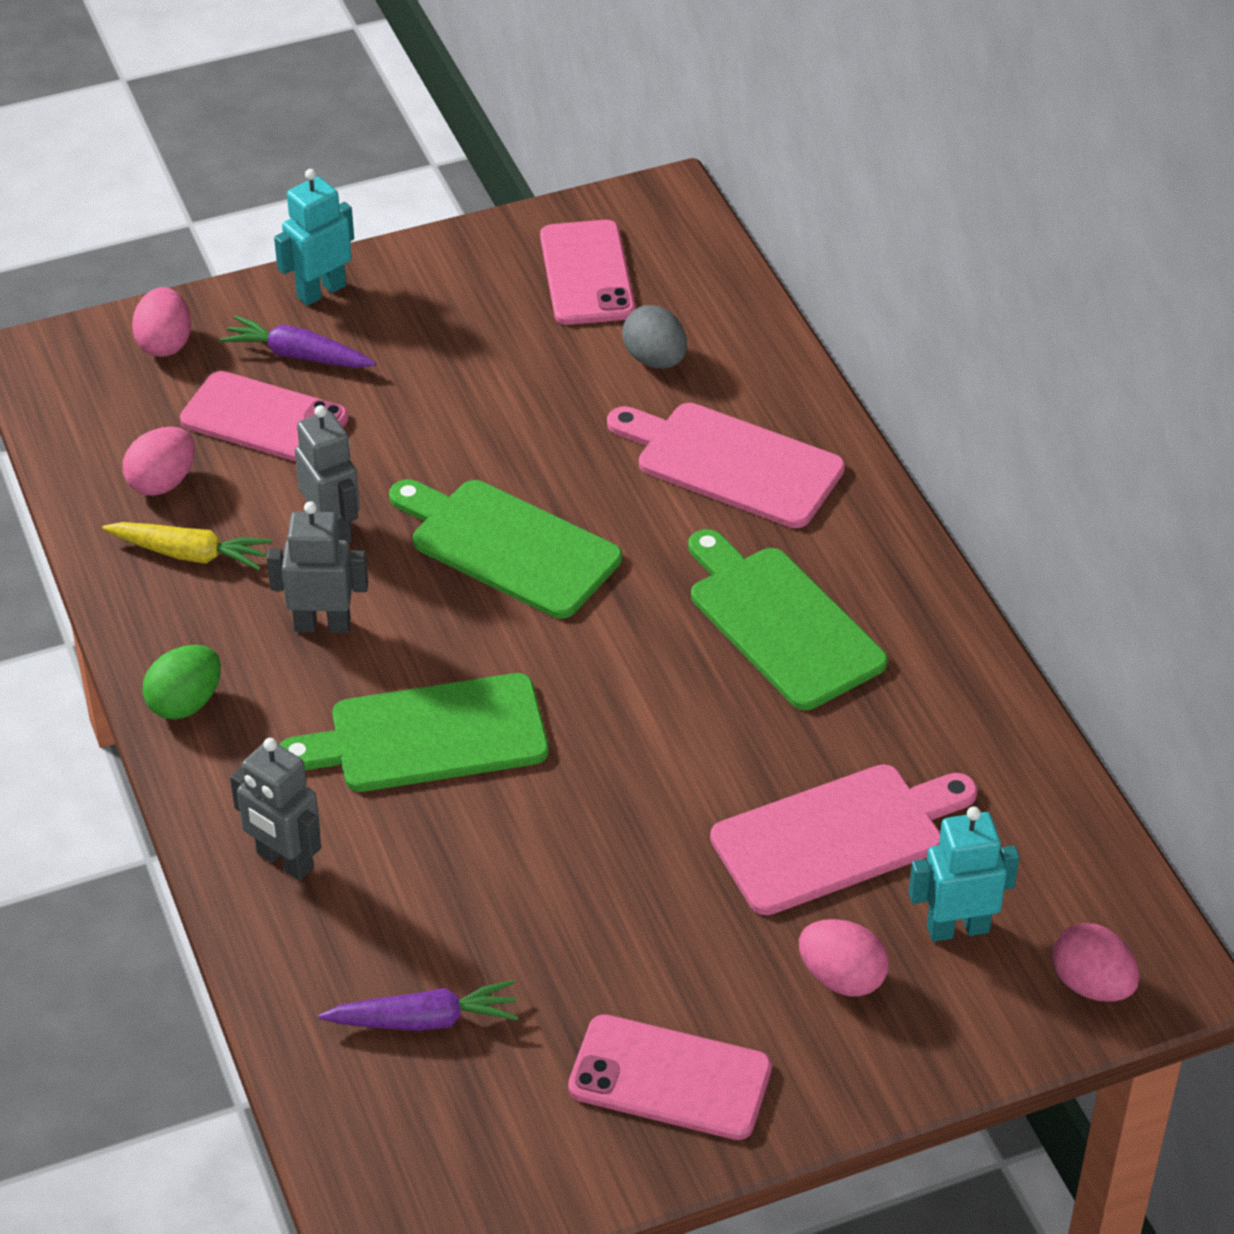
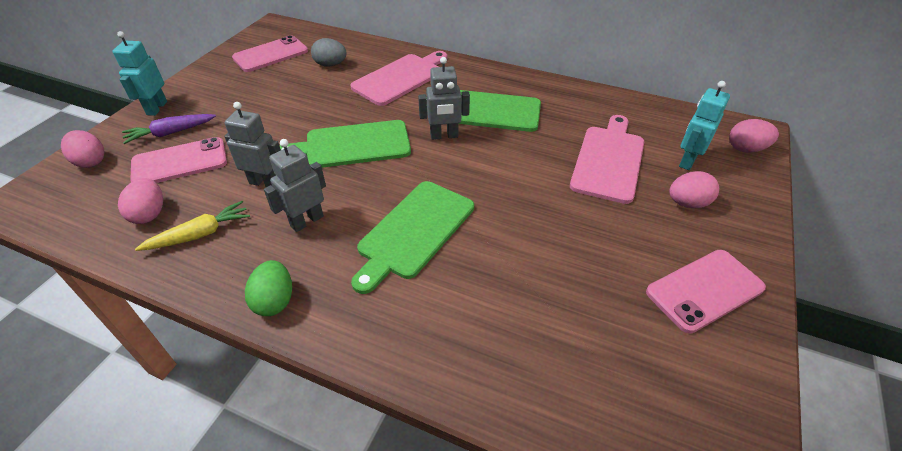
camera: 45 degrees left, 0 degrees up
(284, 861) = (421, 337): grey robot -> grey robot (444, 136)
(424, 1020) = (586, 356): purple carrot -> none
(587, 274) = (270, 54): pink phone -> pink phone turned 75 degrees counterclockwise
(731, 463) = (400, 78): pink cutting board -> pink cutting board turned 150 degrees clockwise

